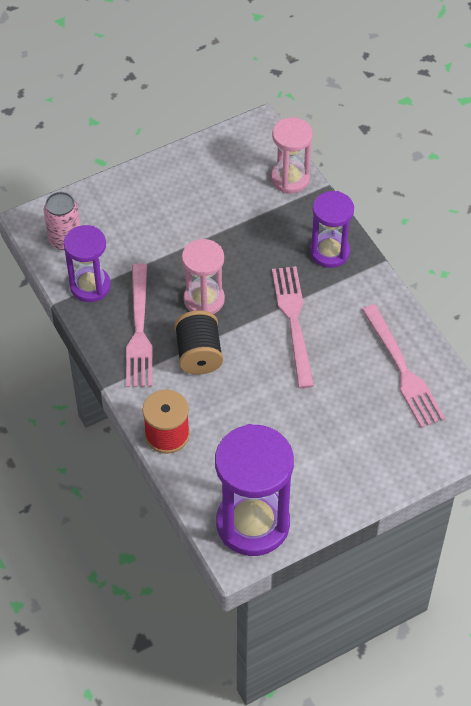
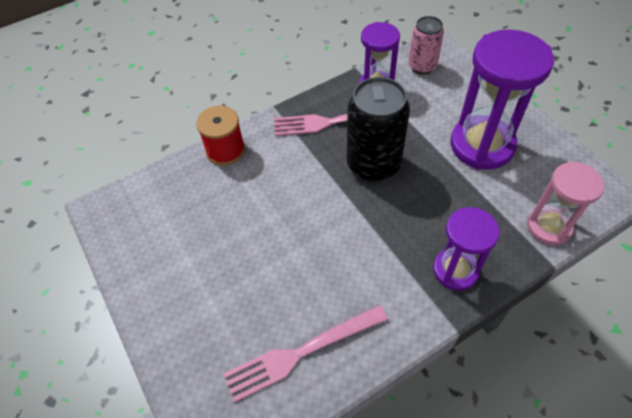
camera: 90 degrees right, 0 degrees up
(199, 354) = (310, 166): black spool -> none
(204, 300) = (373, 164): pink hourglass -> black can
(253, 523) = (128, 219): purple hourglass -> purple hourglass (482, 145)
(293, 320) = (358, 239): pink fork -> none

